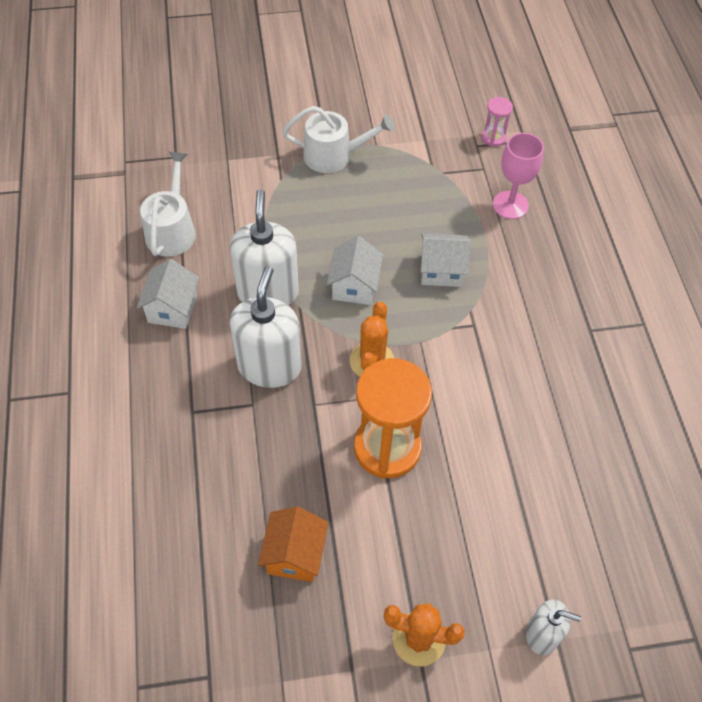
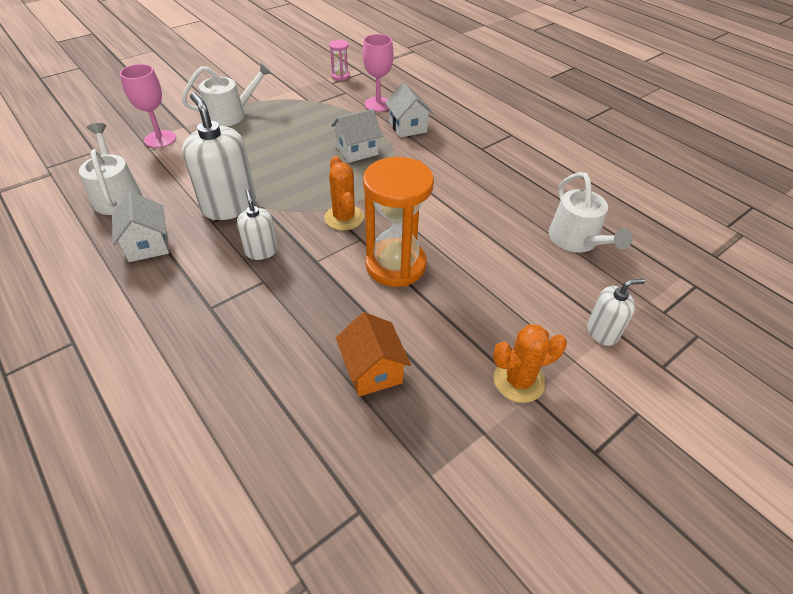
camera: 30 degrees left, 10 degrees down
(245, 165) = (160, 139): none -> pink goblet
(269, 366) = (261, 251): white soap dispenser -> white soap dispenser, size x0.55
(354, 286) = (298, 179): white house -> white house (408, 127)
(604, 512) = (576, 240): none -> white watering can

